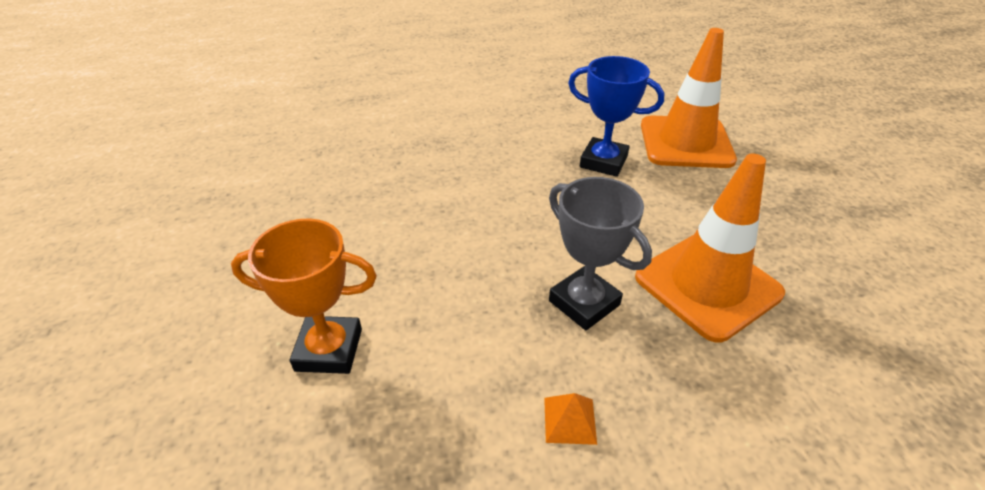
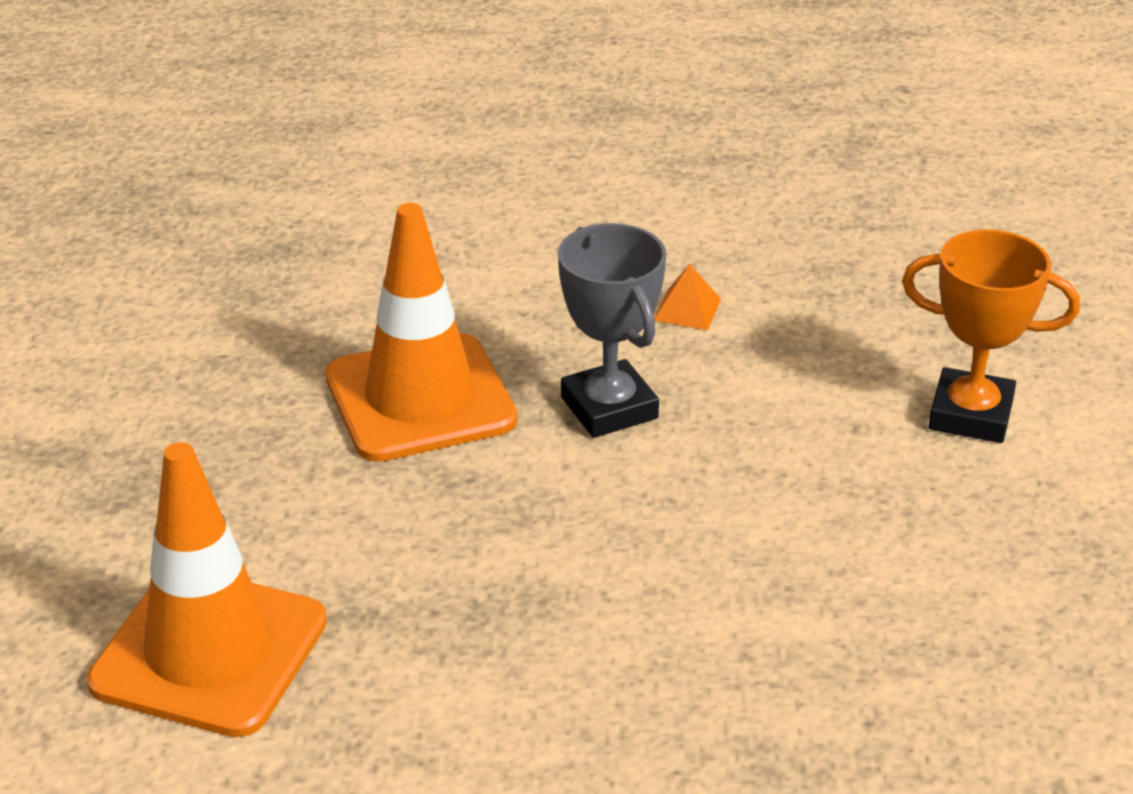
camera: 165 degrees left, 5 degrees down
(603, 162) = (424, 636): blue trophy -> none

